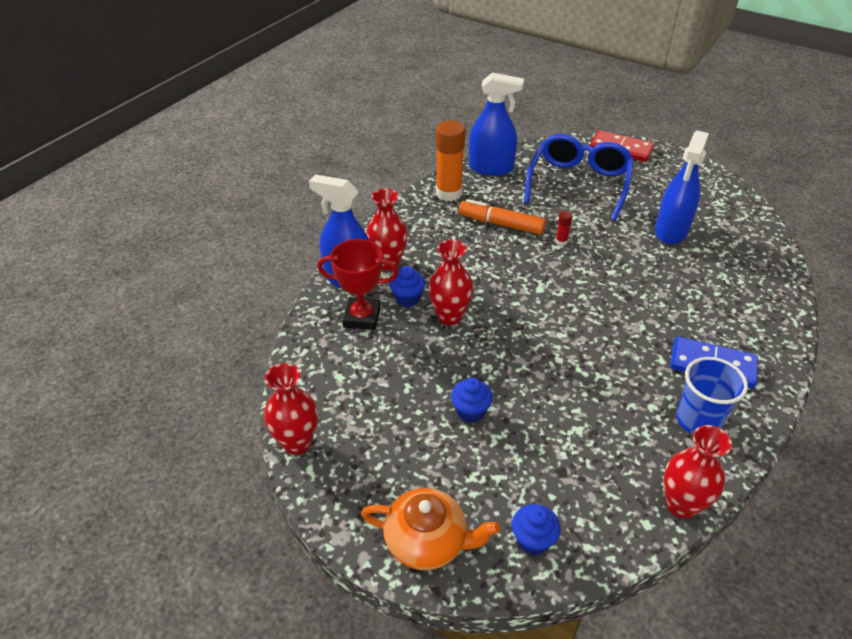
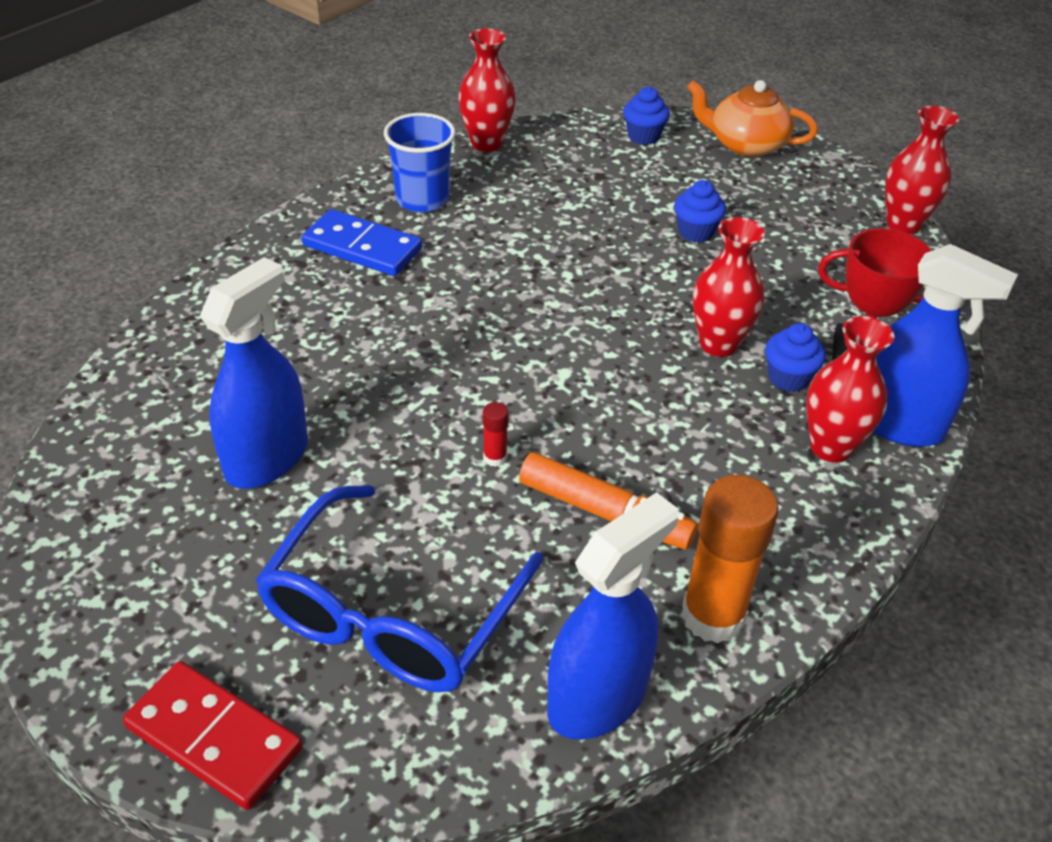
camera: 175 degrees left, 0 degrees up
(491, 168) = (597, 697): blue spray bottle -> blue spray bottle turned 120 degrees clockwise

